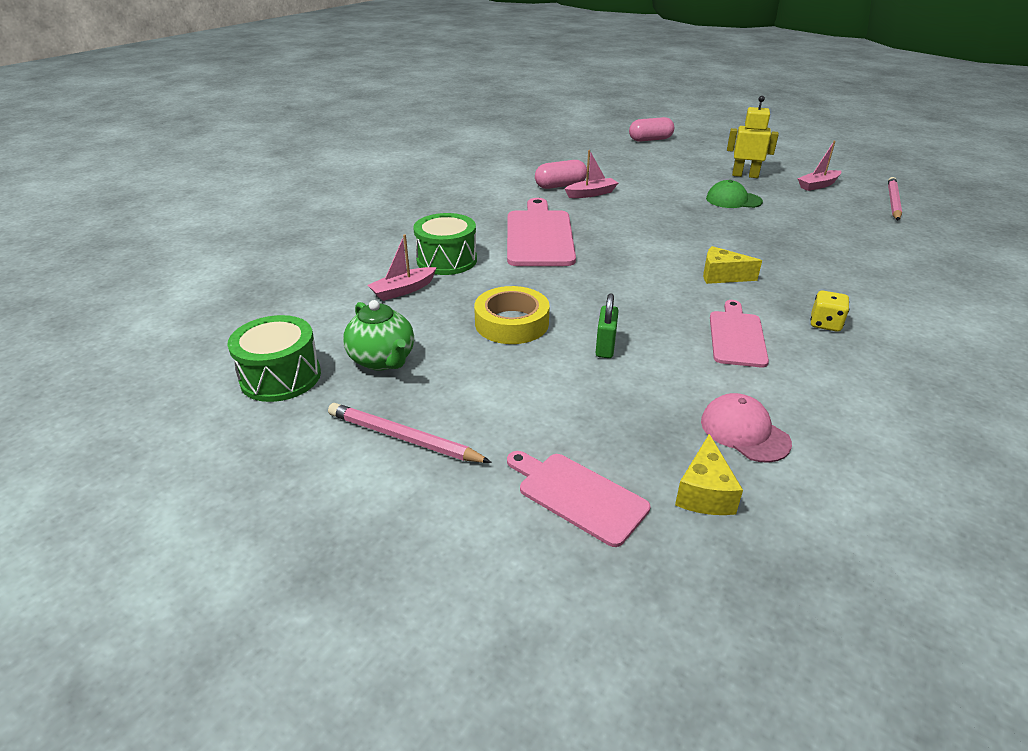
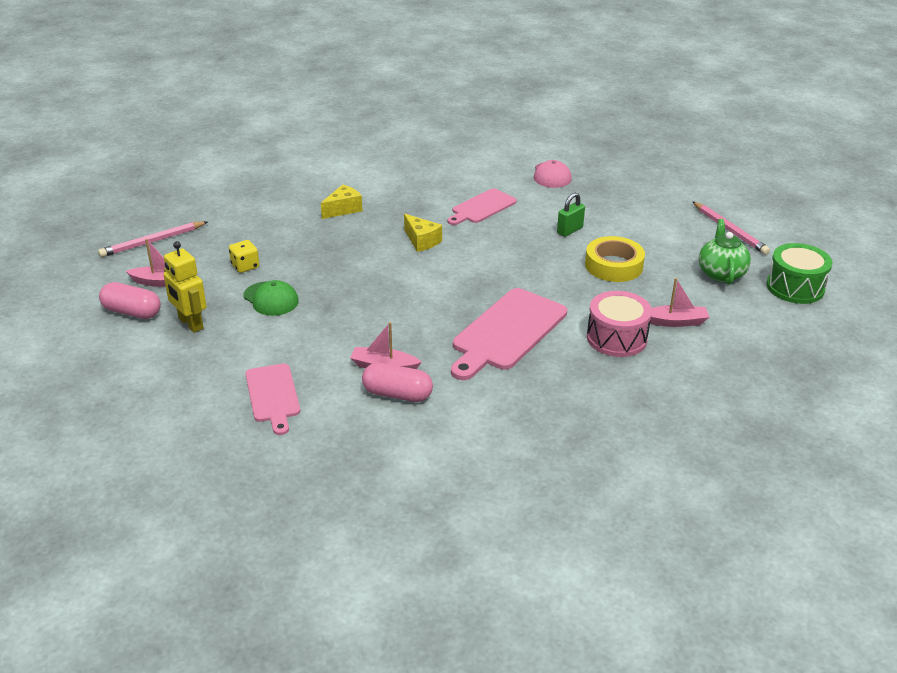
camera: 145 degrees left, 0 degrees up
(447, 260) = (616, 338): green drum -> pink drum
(578, 495) = (659, 184): pink cutting board -> pink cutting board (273, 395)
(650, 139) = (149, 439): pink capsule -> pink capsule (132, 312)
(704, 493) = (602, 167): yellow cheese -> yellow cheese (343, 209)
(825, 324) = (418, 194): yellow dice -> yellow dice (245, 266)

